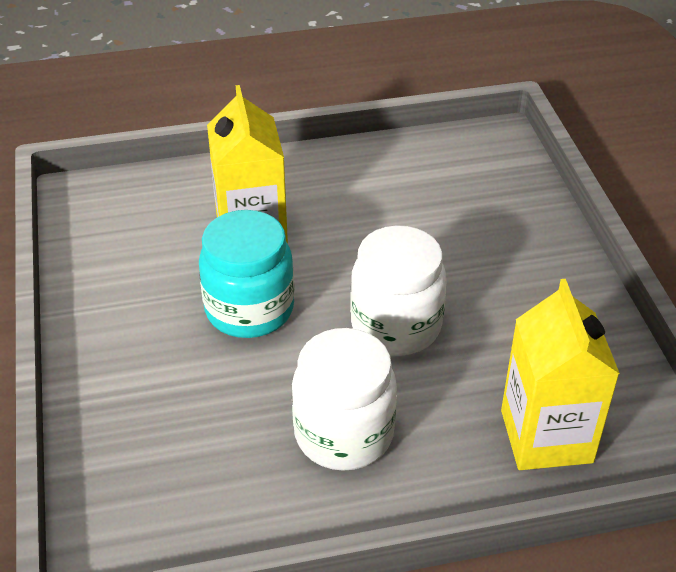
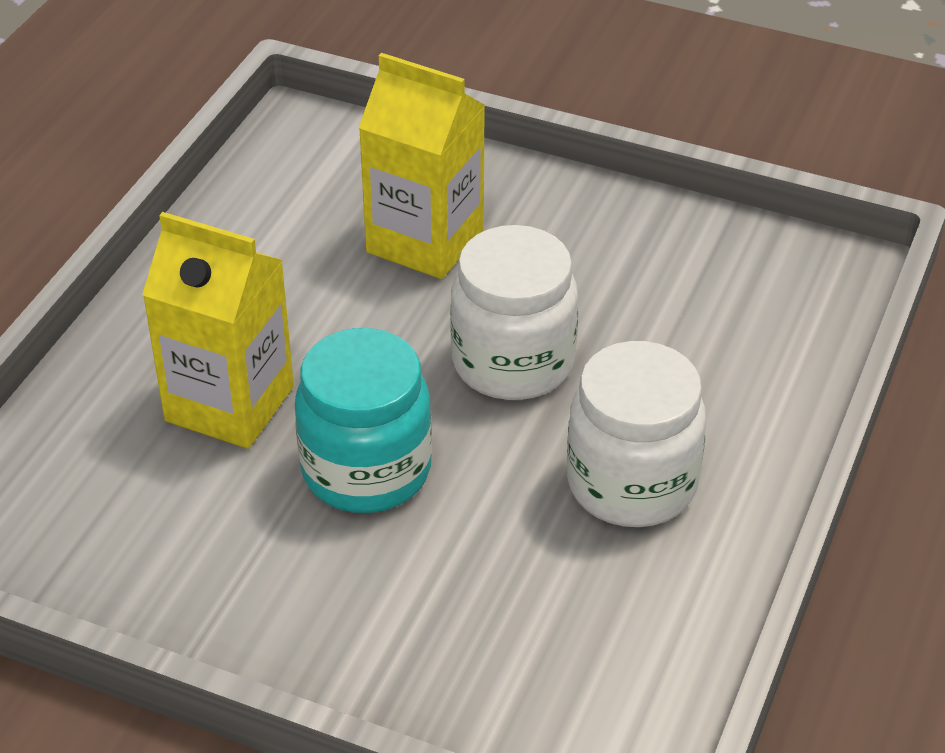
camera: 55 degrees left, 0 degrees up
(546, 436) = (763, 336): yellow carton -> yellow carton (425, 241)

